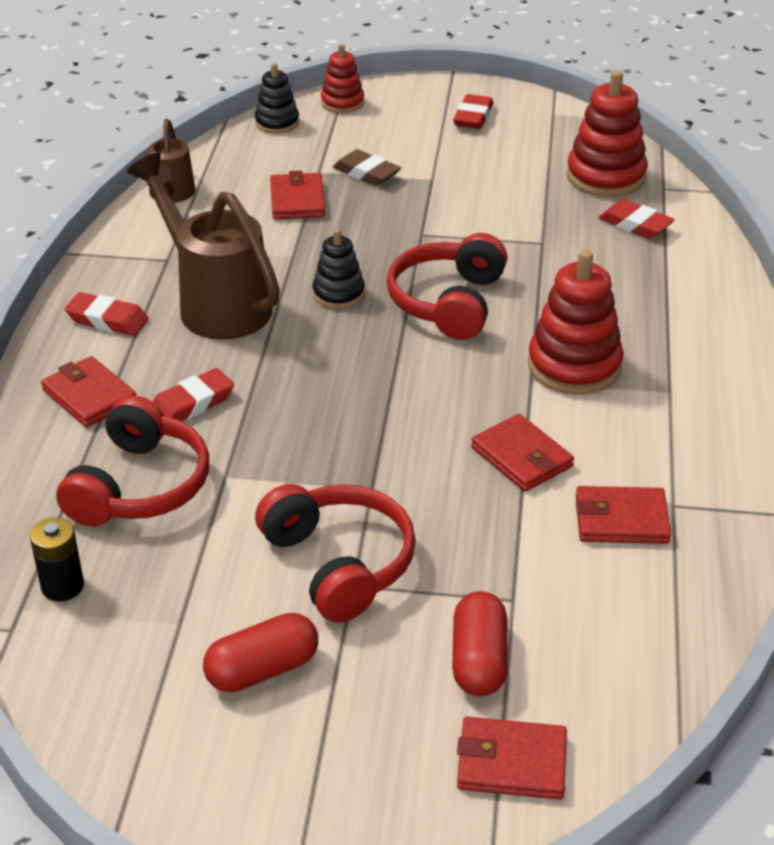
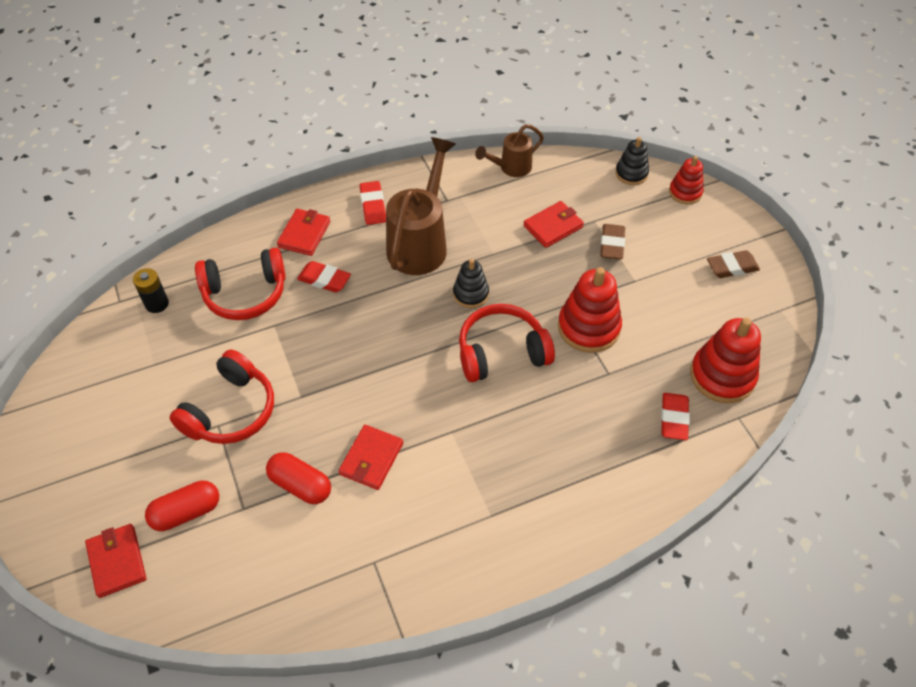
camera: 60 degrees right, 15 degrees up
(262, 670) = (136, 416): red capsule -> red capsule (300, 485)
(473, 117) = (732, 267): red eraser -> brown eraser
(574, 366) = (481, 449): red stacking toy -> red stacking toy (588, 327)
(621, 520) = (342, 538): red wallet -> none

